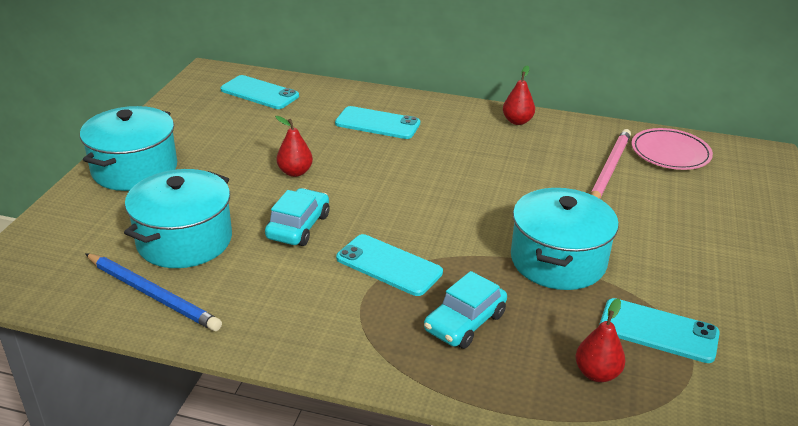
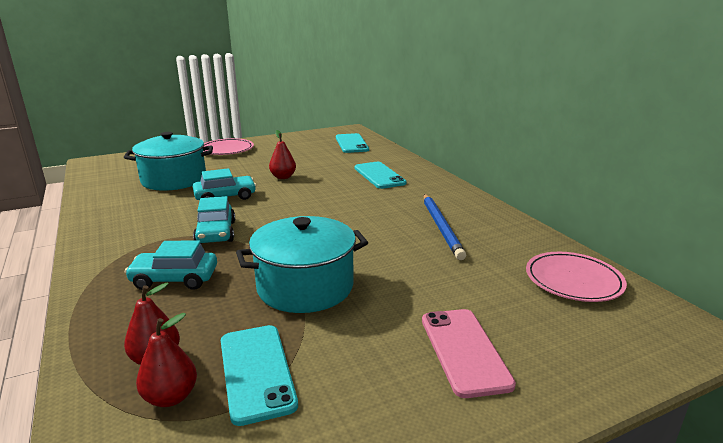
camera: 50 degrees right, 10 degrees down
(135, 169) = (227, 150): turquoise pot -> pink plate
(153, 294) = (114, 191): blue pencil -> blue pencil (441, 227)
(389, 265) = (216, 233): turquoise phone -> turquoise car
(517, 121) = (476, 208): red pear -> red pear (171, 397)
(609, 169) = (484, 262): pink pencil -> none
(710, 237) = (464, 351): none -> pink phone

